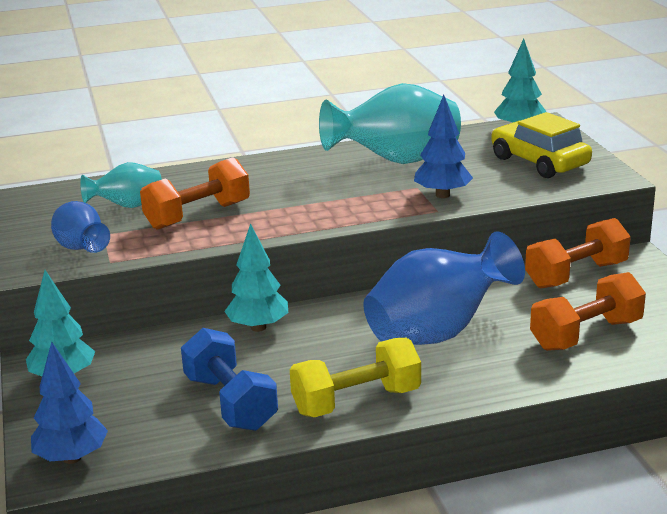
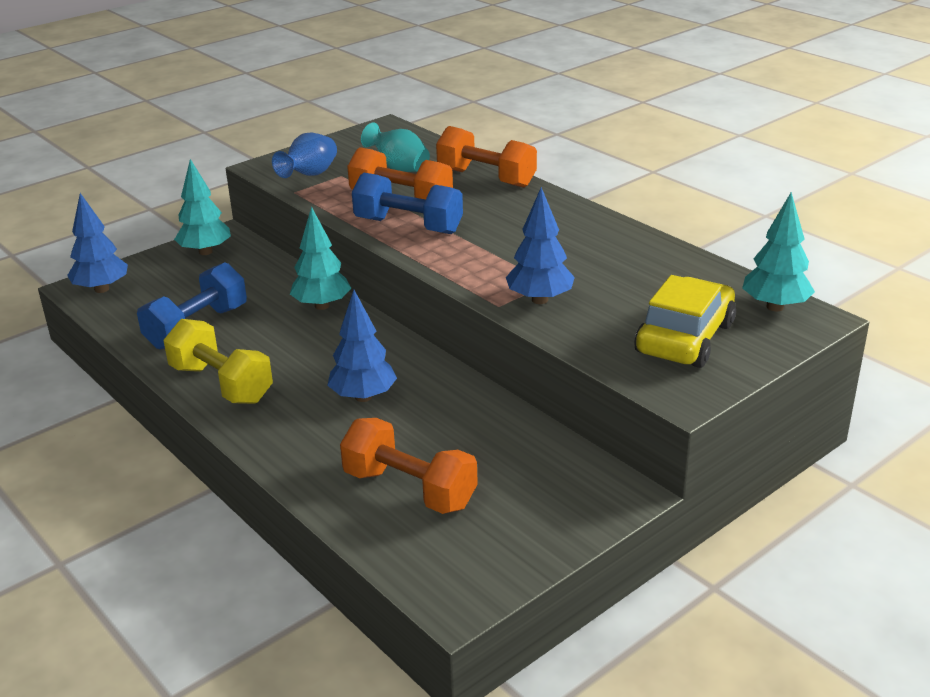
camera: 65 degrees right, 5 degrees up
(257, 221) = (408, 226): none -> blue dumbbell
(396, 161) = (605, 256): turquoise vase -> none
(437, 332) = (363, 397): blue vase -> blue tree
(576, 275) = (545, 457): orange dumbbell -> orange dumbbell (486, 178)

